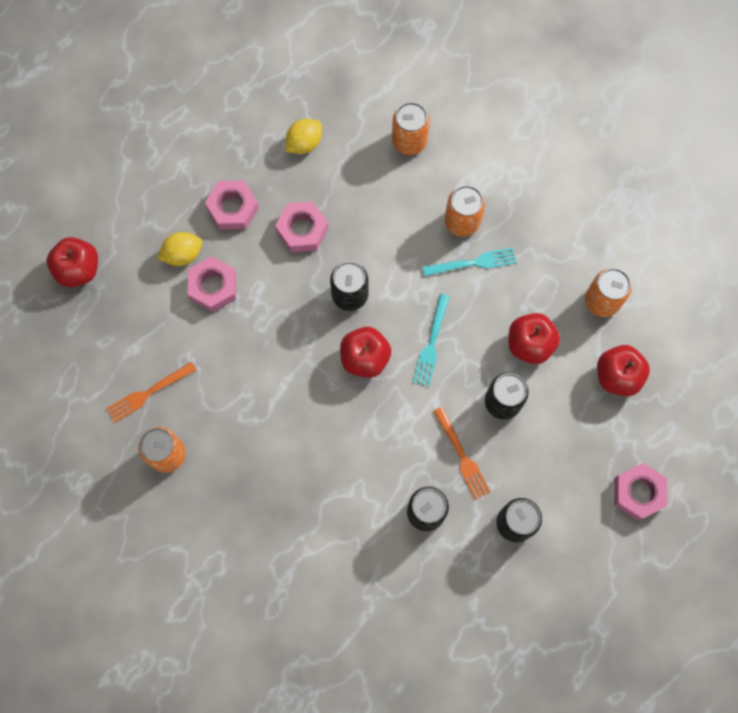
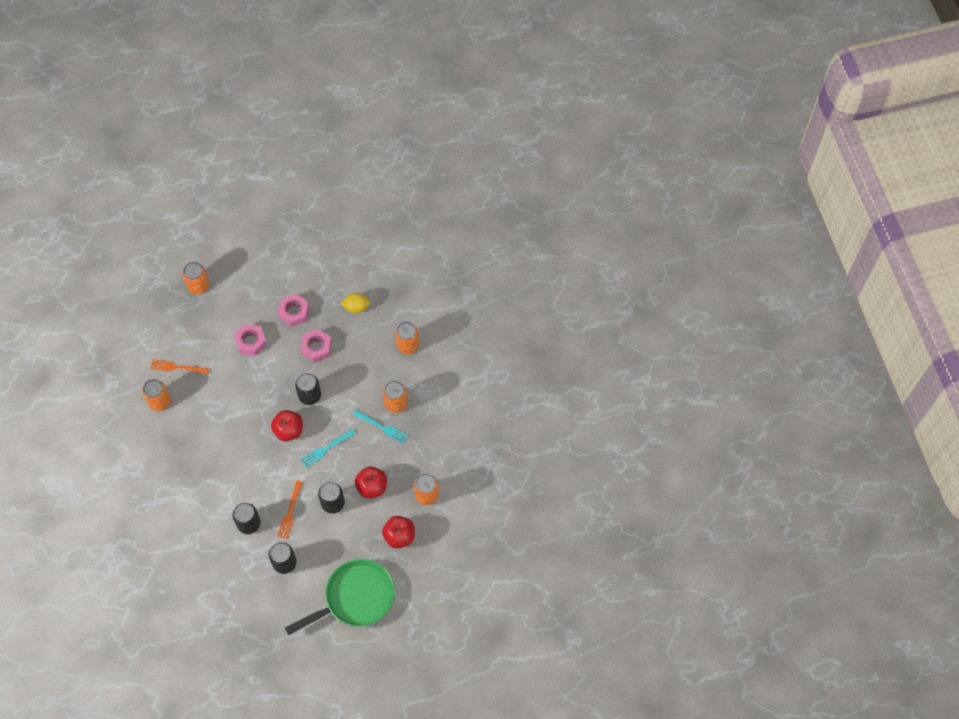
camera: 40 degrees right, 10 degrees down
(78, 269) = (199, 286): red apple -> orange can
(183, 254) = (251, 316): yellow lemon -> none
(638, 493) = (355, 598): pink nut -> green pan

